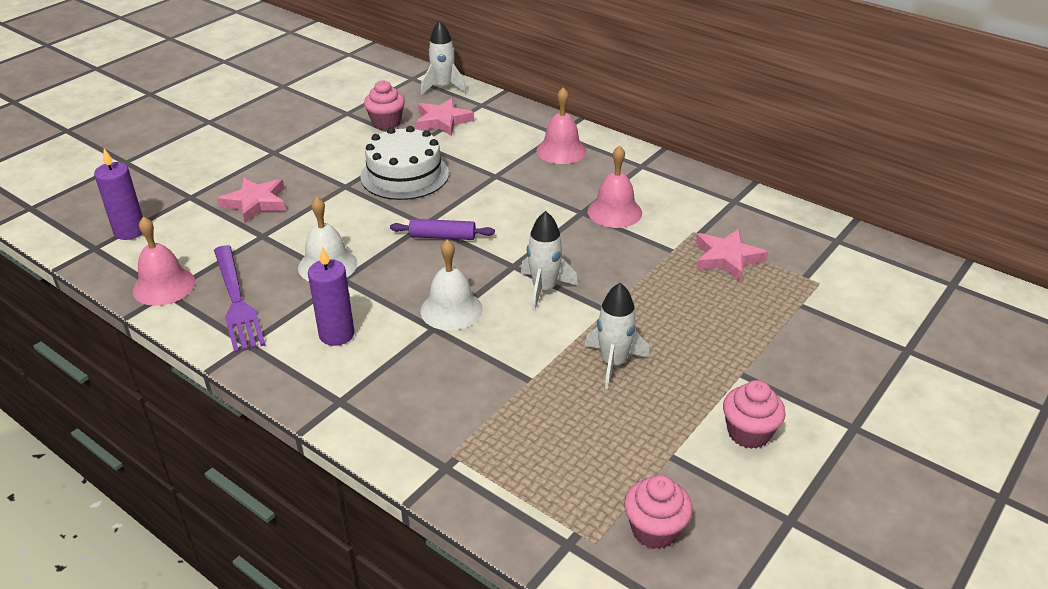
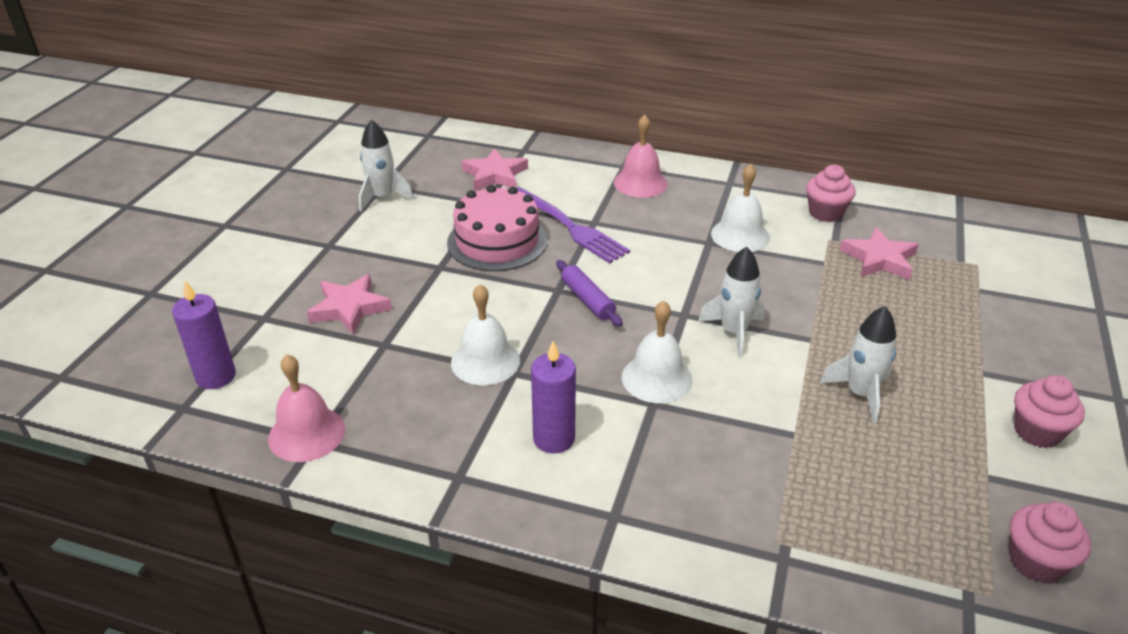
camera: 20 degrees left, 0 degrees up
(237, 302) = (410, 430): purple fork -> purple fork (570, 227)
(386, 122) = (435, 188): pink cupcake -> pink cupcake (825, 213)
(404, 175) = (497, 241): white cake -> pink cake
(442, 236) = (587, 300): purple rolling pin -> purple rolling pin turned 75 degrees clockwise
(443, 87) = (469, 139): white rocket -> white rocket (382, 197)
(614, 212) = (740, 235): pink bell -> white bell

